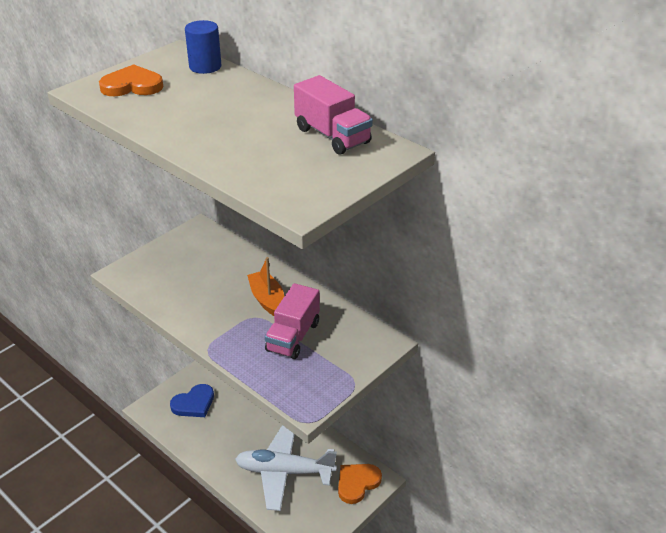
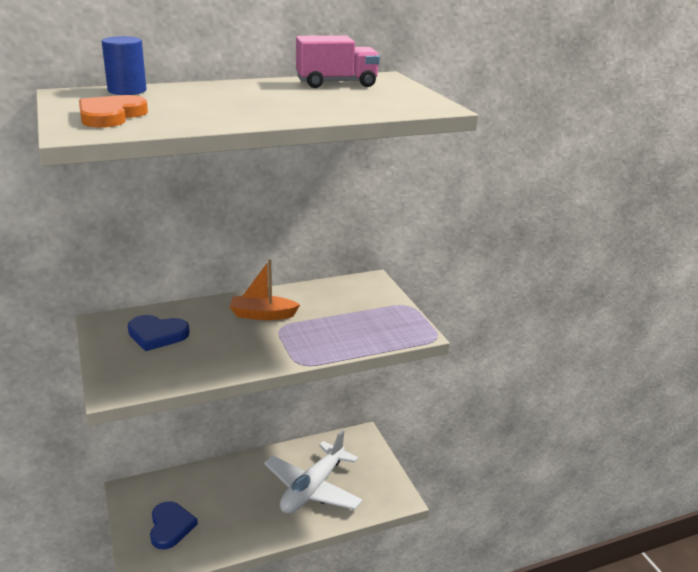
camera: 65 degrees left, 10 degrees down
(199, 260) = (157, 335): none -> blue heart
(293, 336) = (326, 316): pink truck -> none
(357, 483) = (358, 448): orange heart -> none

